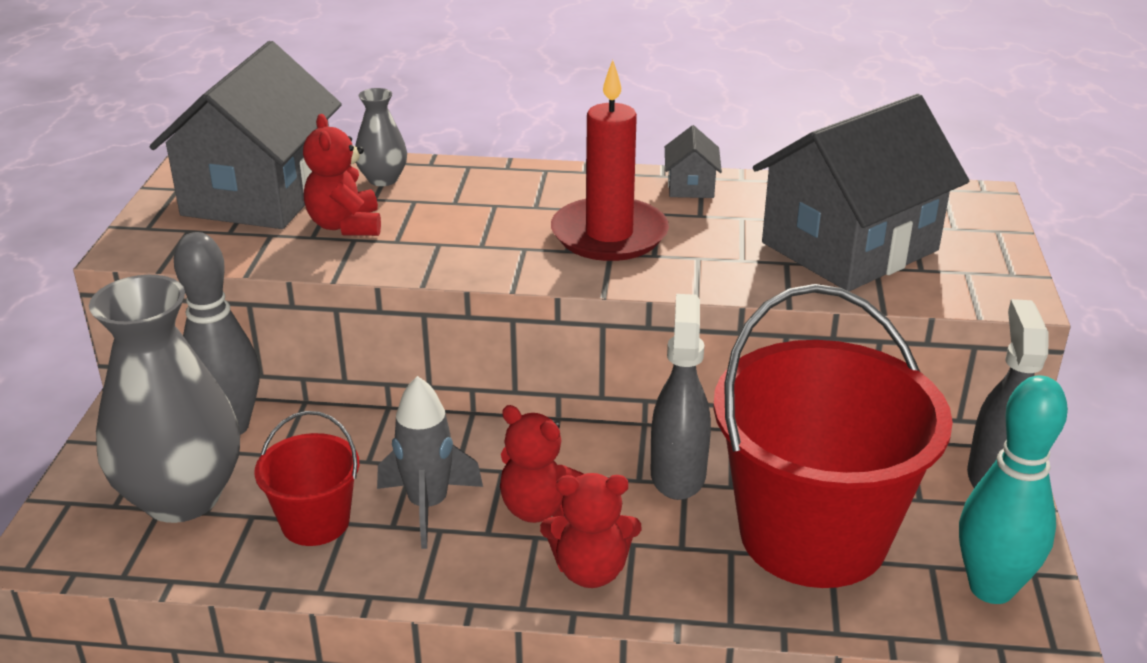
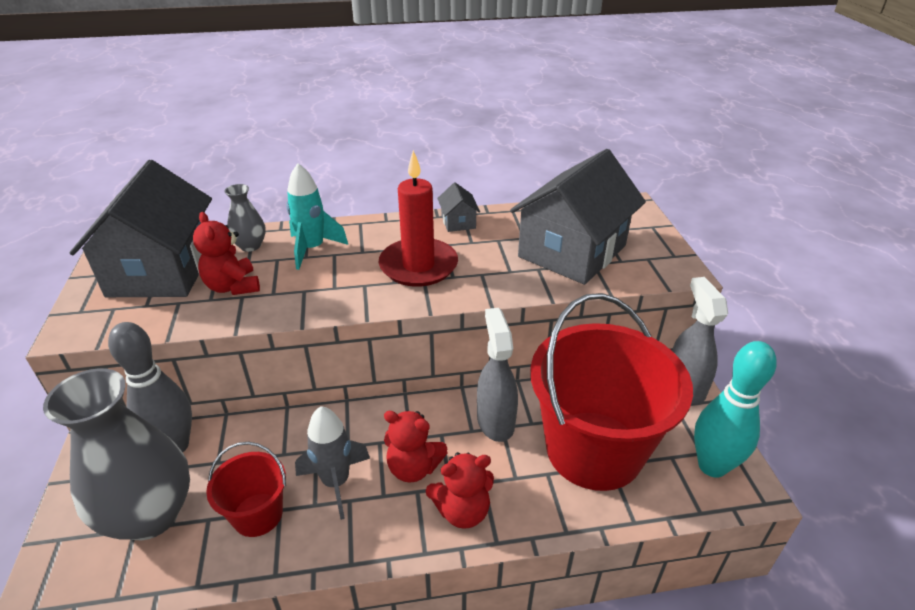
camera: 15 degrees left, 5 degrees up
(467, 194) = (313, 249): none -> turquoise rocket

